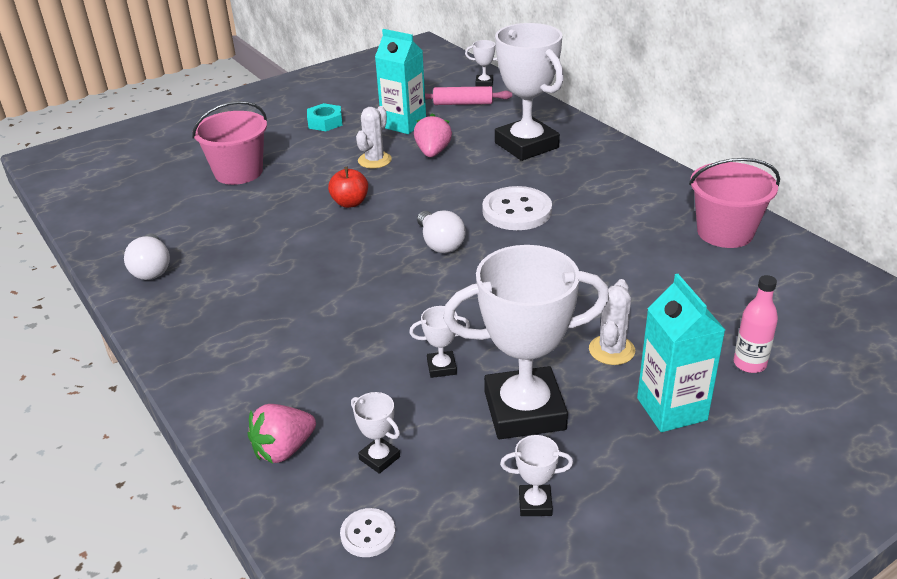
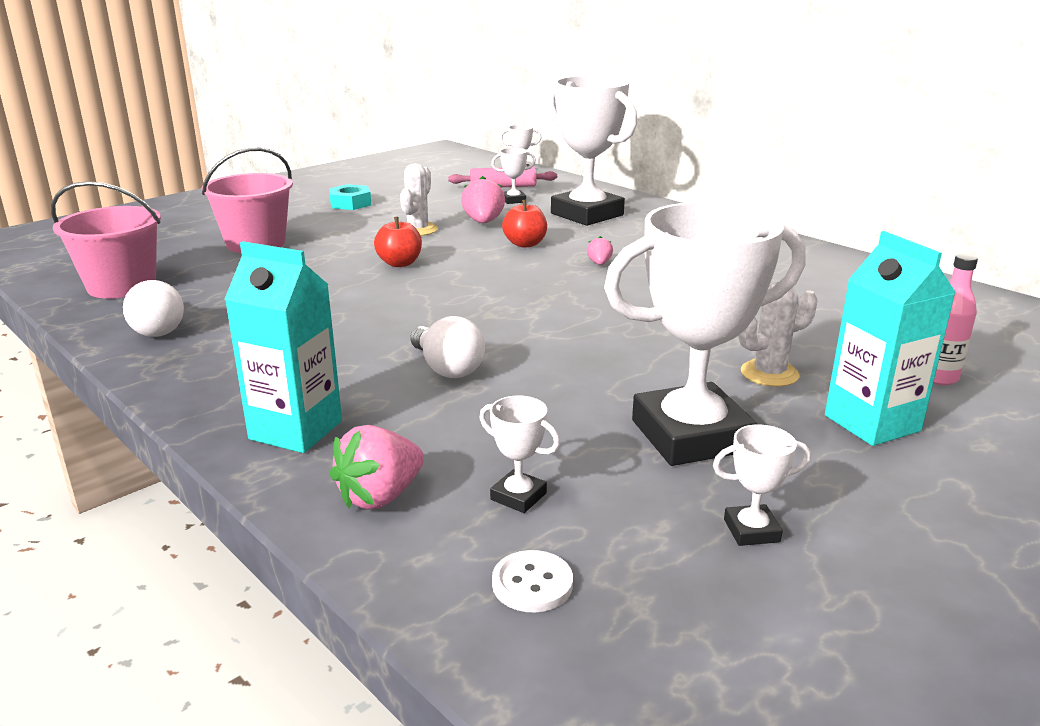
camera: 10 degrees left, 10 degrees down
(404, 124) = (442, 202): turquoise carton -> turquoise carton (296, 430)
(440, 243) = (520, 292): white light bulb -> white light bulb (447, 368)
(441, 367) = (566, 400): white trophy -> white trophy (513, 200)
(461, 183) = (525, 244): none -> red apple
(517, 211) = (599, 263): white button -> pink strawberry
(611, 350) = (769, 373): white cactus -> white cactus turned 60 degrees clockwise
(725, 232) = (840, 272): pink bucket -> pink bucket (122, 286)

